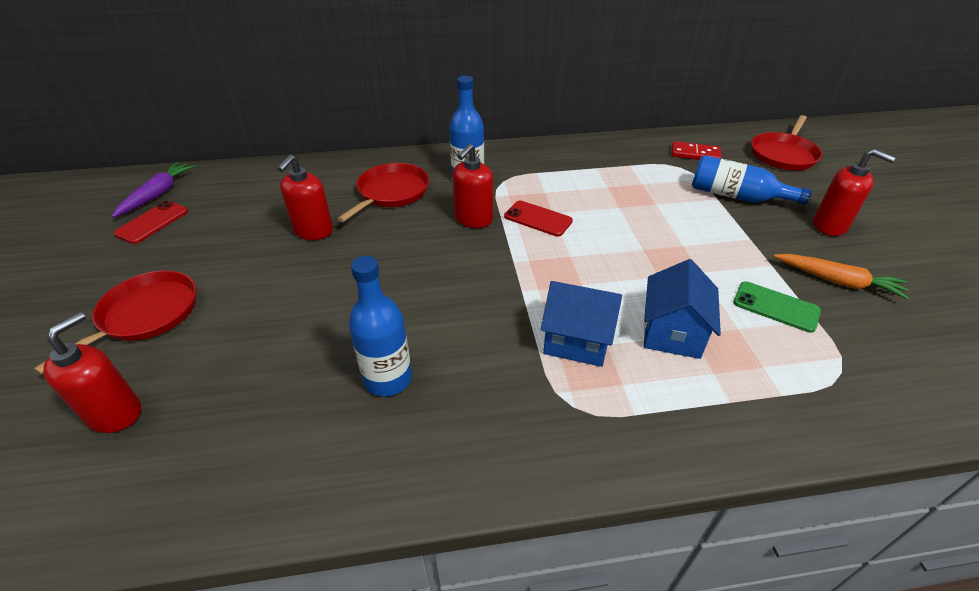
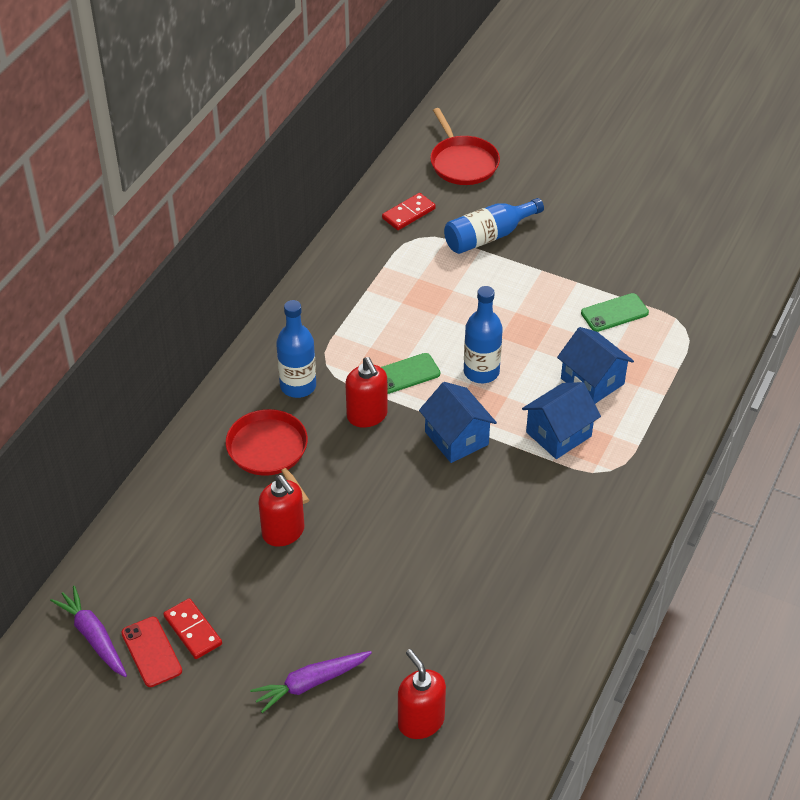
camera: 55 degrees left, 5 degrees up
(145, 315) = (310, 683): red pan -> purple carrot
(183, 231) = (192, 630): none -> red domino
(388, 379) = (511, 554): blue bottle -> blue bottle (481, 372)
(500, 276) = (456, 438): none -> blue house
(538, 219) = (405, 374): red phone -> green phone
(830, 226) = (567, 216): red soap dispenser -> none
(837, 281) = (620, 263): orange carrot -> none

